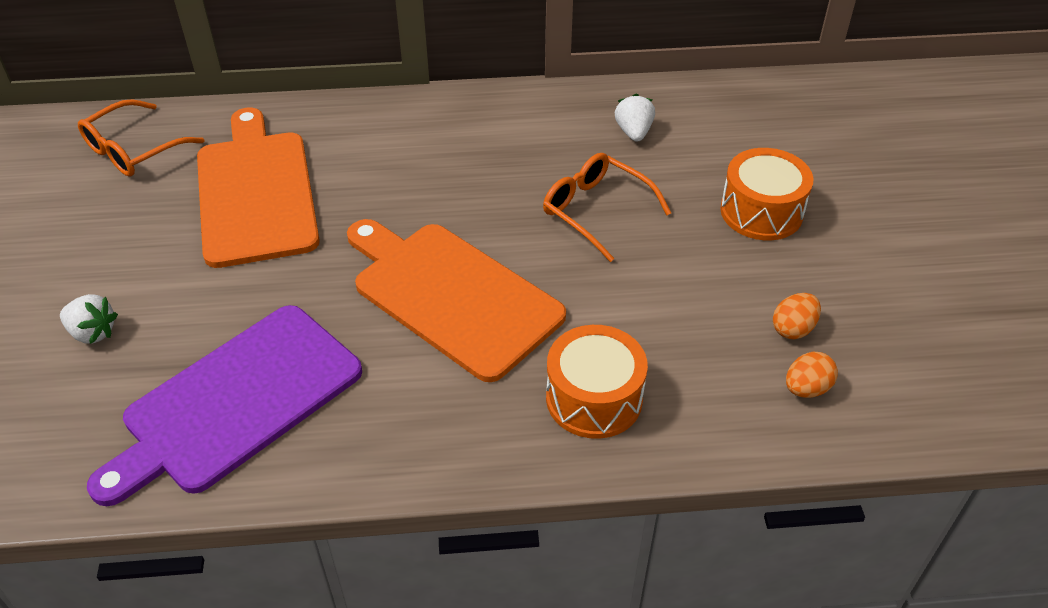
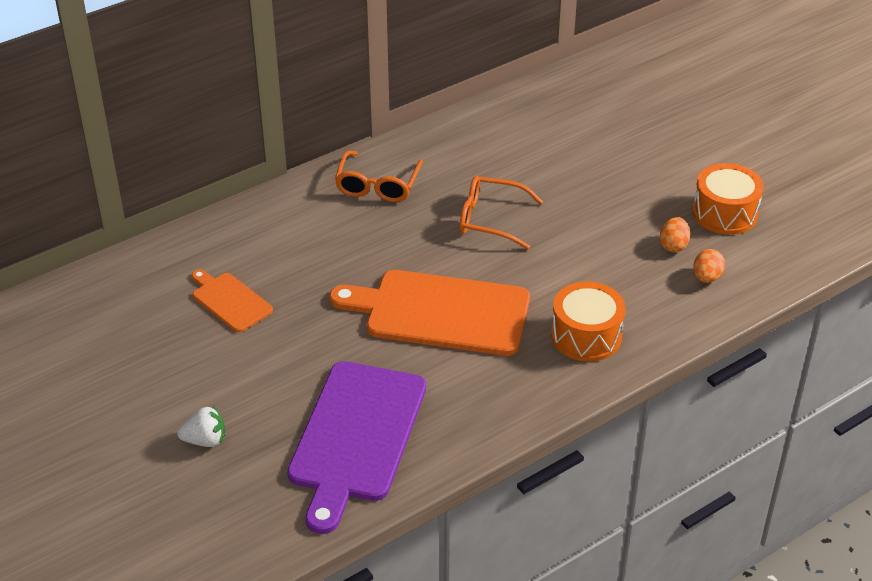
camera: 30 degrees left, 5 degrees down
(133, 150) = (96, 309): orange glasses -> orange glasses (377, 186)
(255, 192) = (230, 301): orange cutting board -> orange cutting board, size x0.51
(633, 132) = (471, 155): white strawberry -> none
(761, 211) = (599, 179): orange drum -> orange drum (725, 213)

